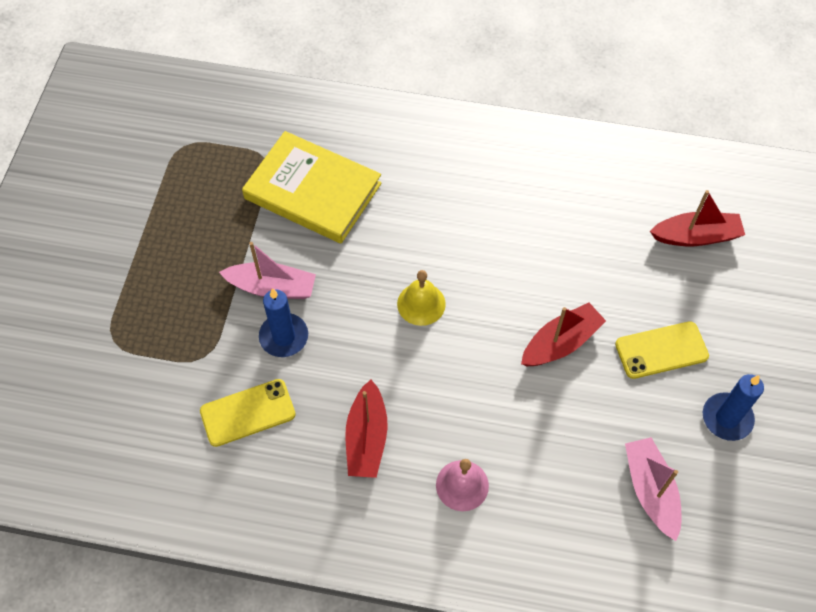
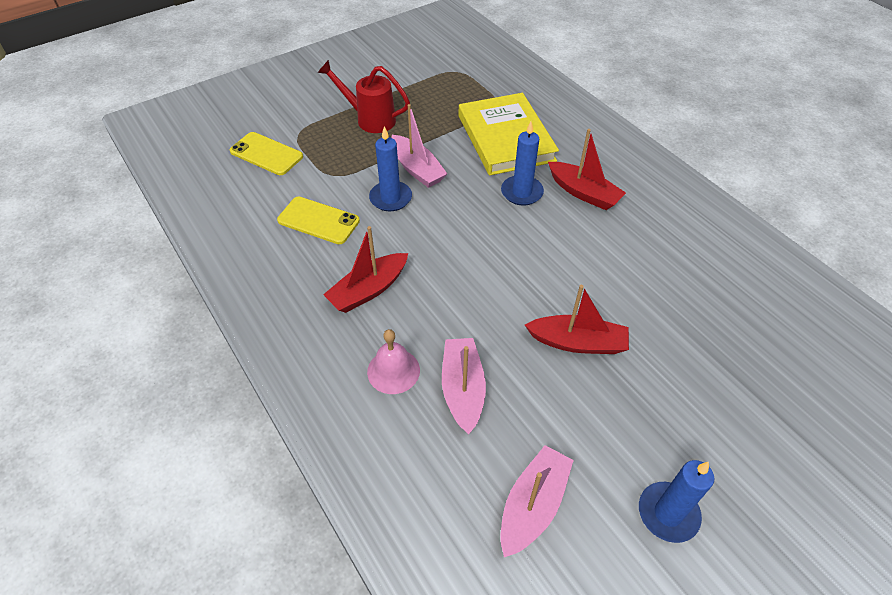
camera: 45 degrees right, 10 degrees down
(163, 268) = (369, 119): none -> red watering can
(386, 239) = (522, 192): none -> blue candle
(421, 304) = (501, 243): yellow bell -> none
(524, 452) = (463, 389): none -> pink boat
(661, 350) = (660, 413): yellow phone -> yellow phone (266, 154)
(696, 236) = (786, 359): red boat -> red boat (584, 193)

